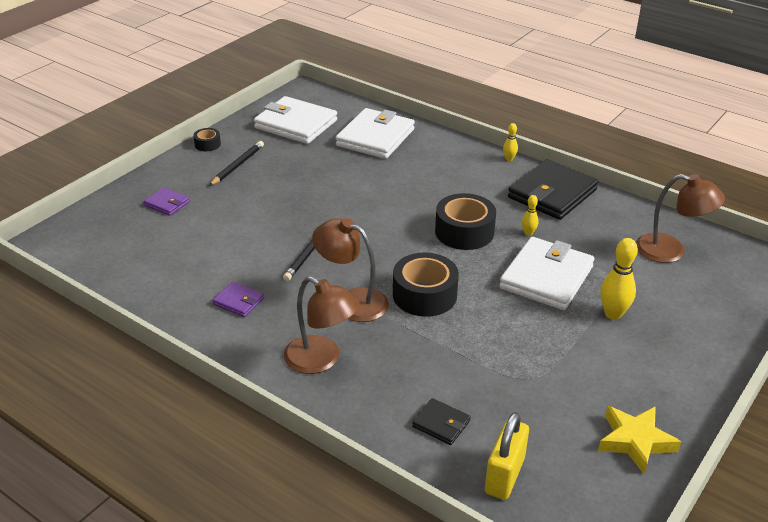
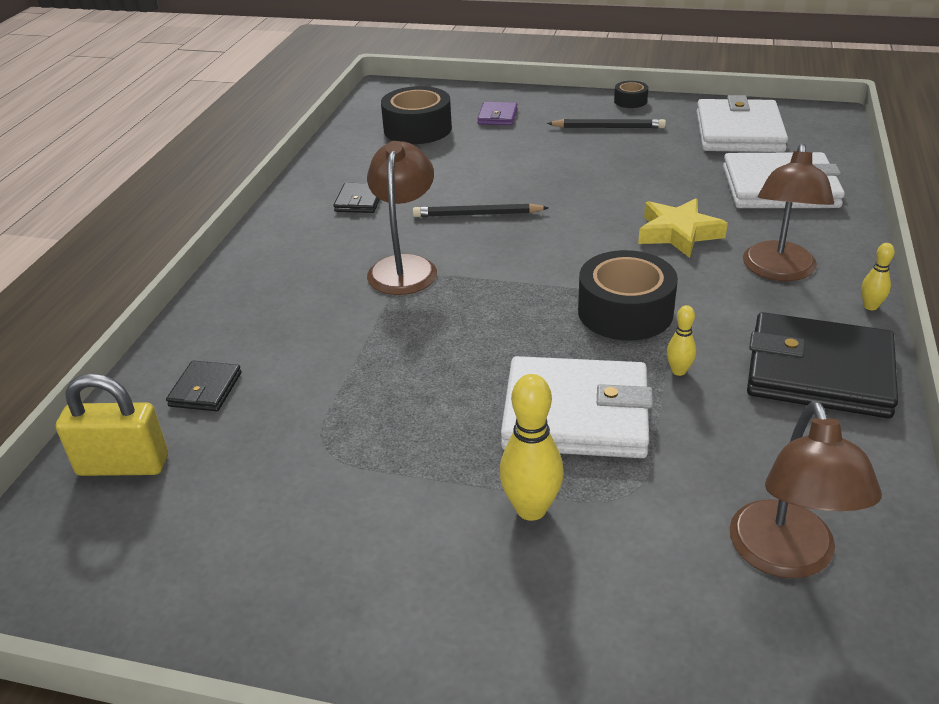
camera: 70 degrees right, 0 degrees up
(238, 301) = (359, 201): purple wallet -> black wallet
(321, 360) = (286, 276): brown lamp -> brown lamp (778, 271)
(424, 295) = (453, 315): black tape -> black tape (417, 129)
(635, 441) = (223, 592): yellow star -> yellow star (678, 233)

